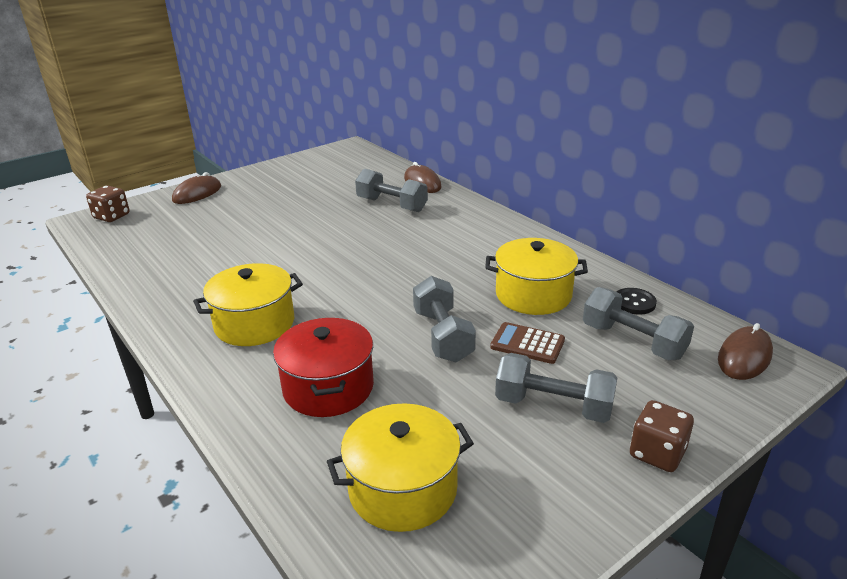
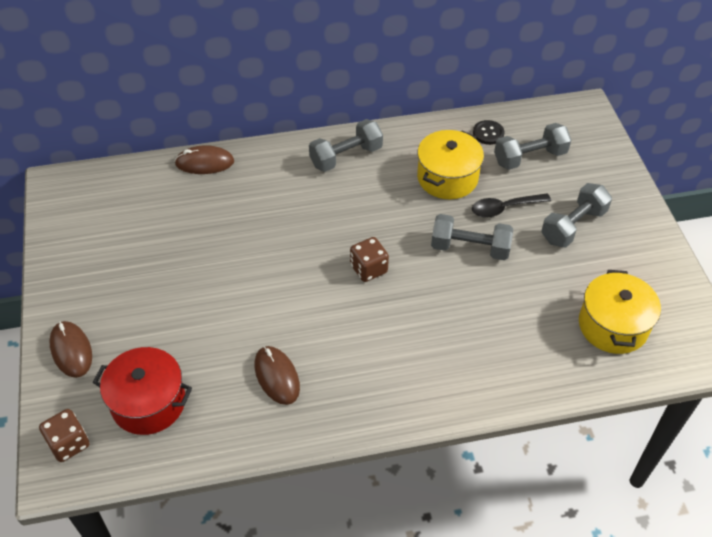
camera: 65 degrees left, 20 degrees up
(254, 324) = (386, 357): yellow pot -> none
(328, 387) = (497, 333): red pot -> red pot (148, 402)
(391, 205) = (235, 201): grey dumbbell -> grey dumbbell (346, 156)
(527, 344) = (504, 208): brown calculator -> black spoon
(657, 453) = (632, 202): brown dice -> brown dice (368, 269)
(744, 357) = (570, 119): brown mouse -> brown mouse (277, 376)

